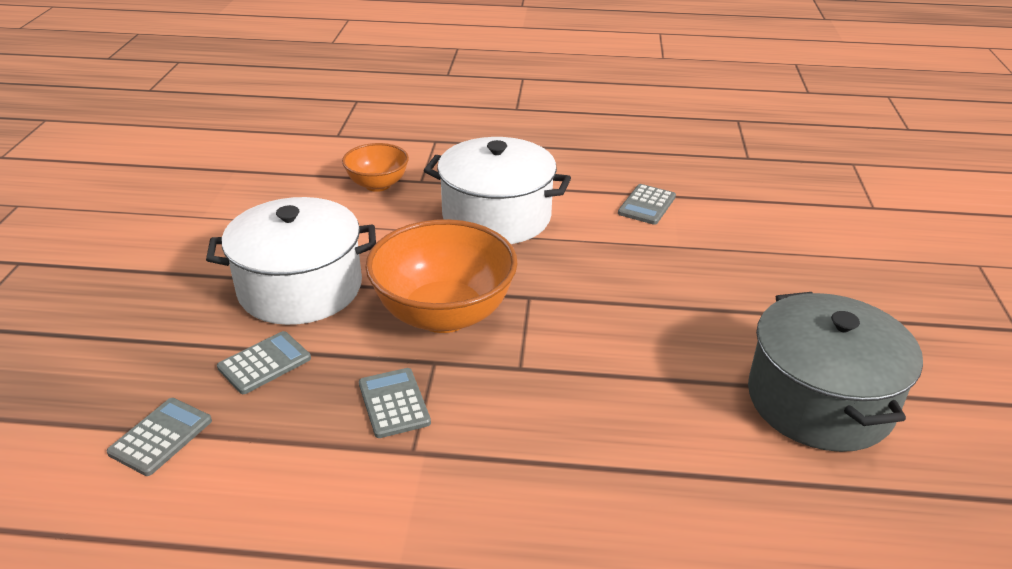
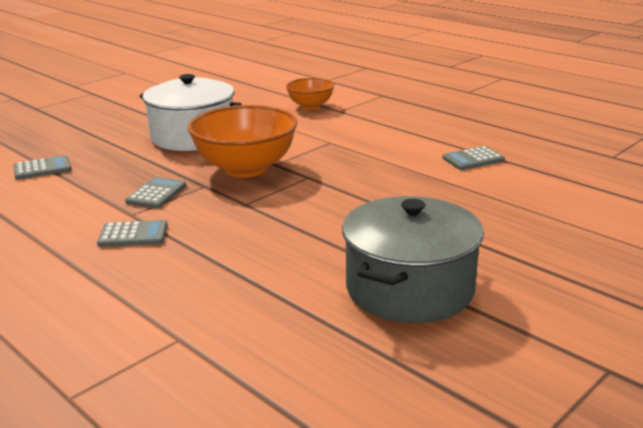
camera: 40 degrees right, 10 degrees down
(264, 363) = (126, 159): grey calculator -> grey calculator (133, 235)
(496, 217) = (356, 137): white pot -> none

